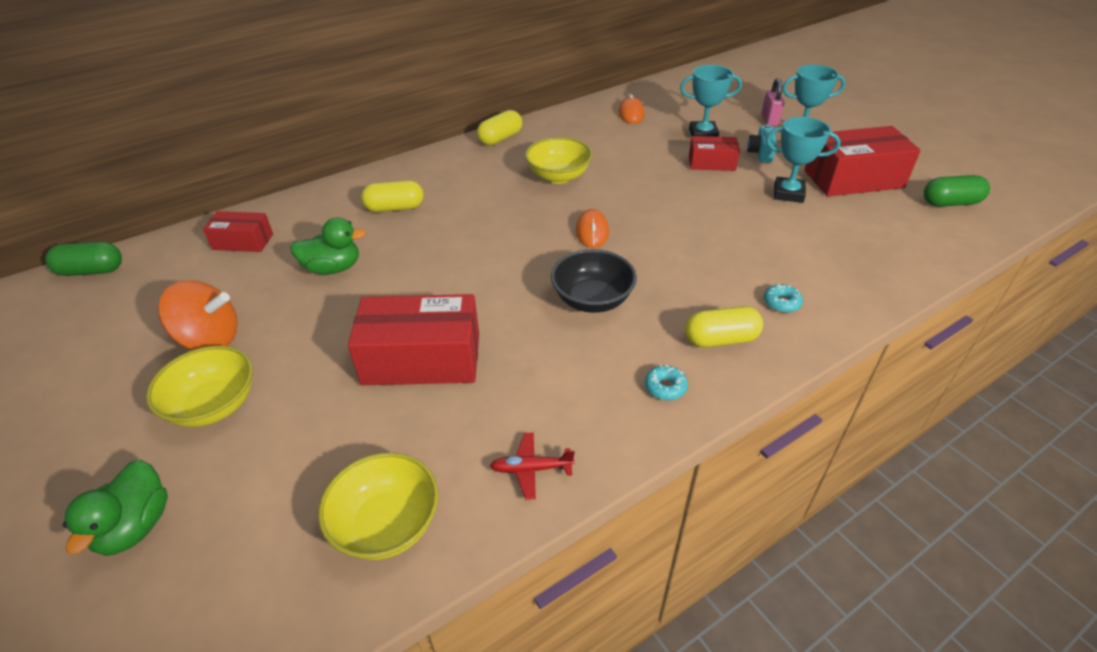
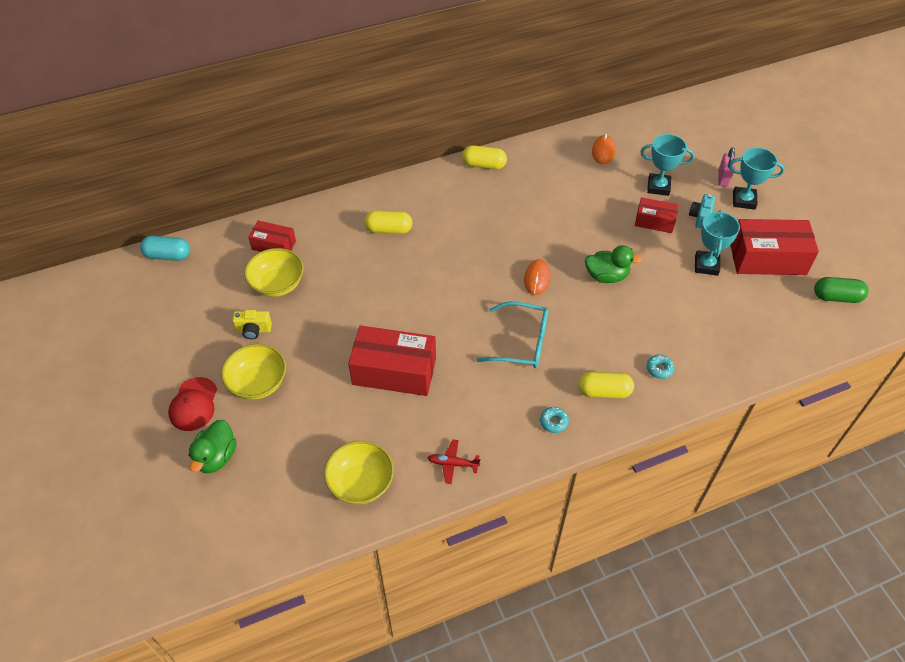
camera: 10 degrees right, 10 degrees up
(92, 271) = (168, 255): green capsule -> turquoise capsule
(105, 452) = (193, 404): none -> red cap
(210, 339) = (253, 330): orange spinning top -> yellow camera
(333, 268) = (338, 282): green duck -> green duck (606, 276)
(500, 139) = (484, 165): yellow capsule -> yellow capsule turned 45 degrees clockwise
(558, 176) = (523, 216): yellow bowl -> yellow bowl (277, 284)
(592, 300) = (522, 342): black bowl -> turquoise glasses
(788, 193) = (706, 265): turquoise trophy -> turquoise trophy turned 75 degrees clockwise

